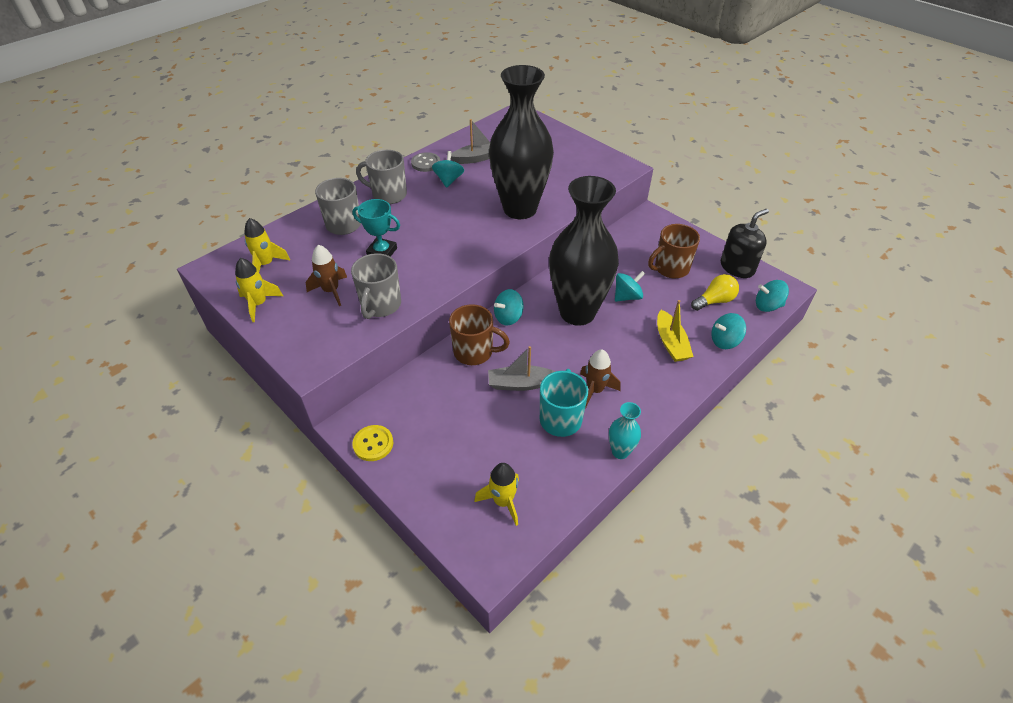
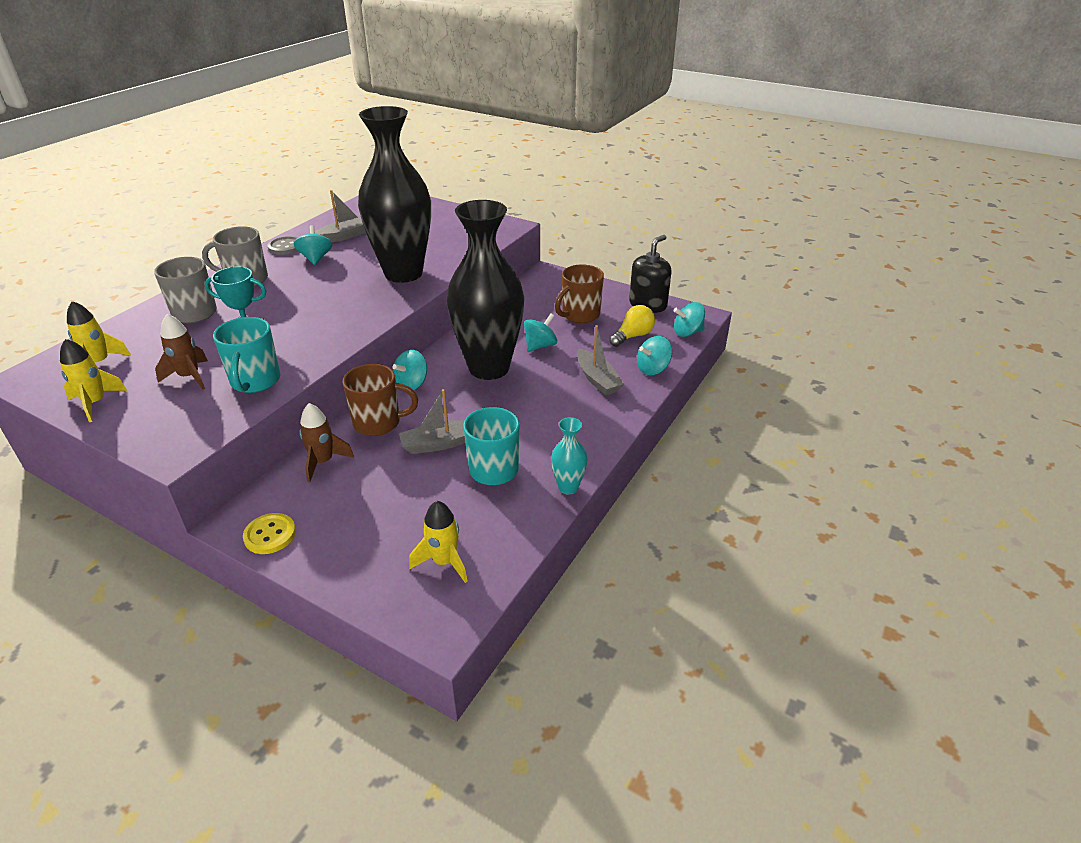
camera: 15 degrees left, 10 degrees down
(380, 305) = (255, 381): grey mug -> turquoise mug
(595, 390) = (526, 435): brown rocket -> brown rocket (323, 462)
(671, 343) = (597, 379): yellow boat -> grey boat

